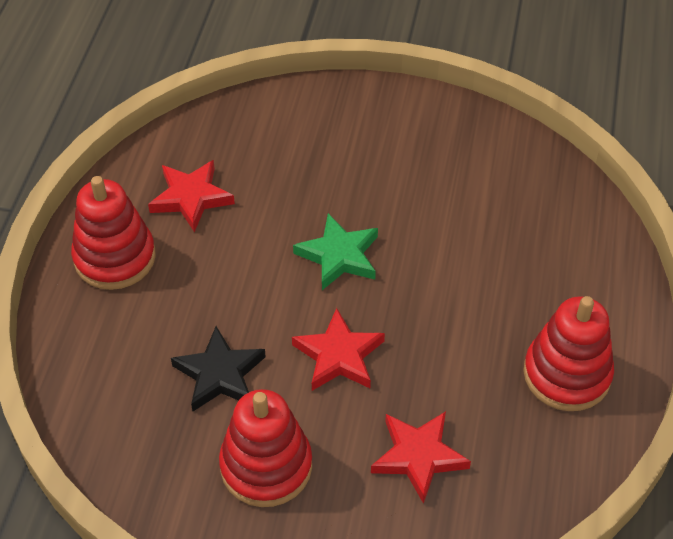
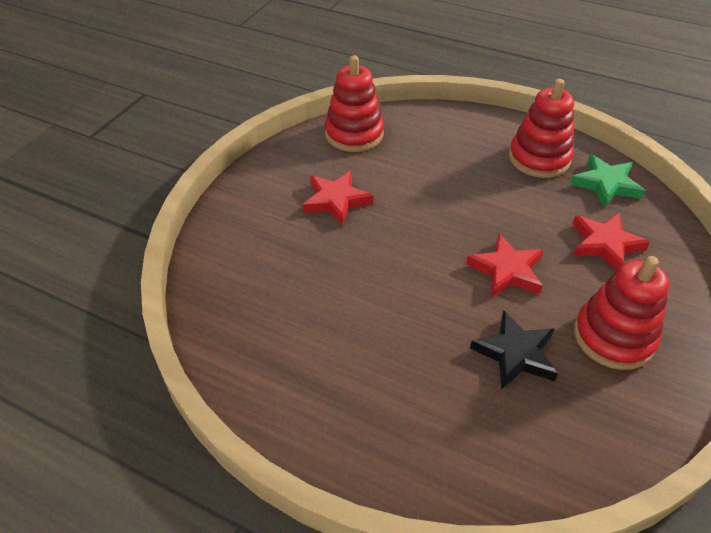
camera: 75 degrees left, 5 degrees down
(115, 257) = (355, 419): red stacking toy -> red stacking toy (354, 134)
(191, 198) = (299, 341): red star -> red star (336, 200)
(339, 256) = (403, 250): green star -> green star (606, 184)

